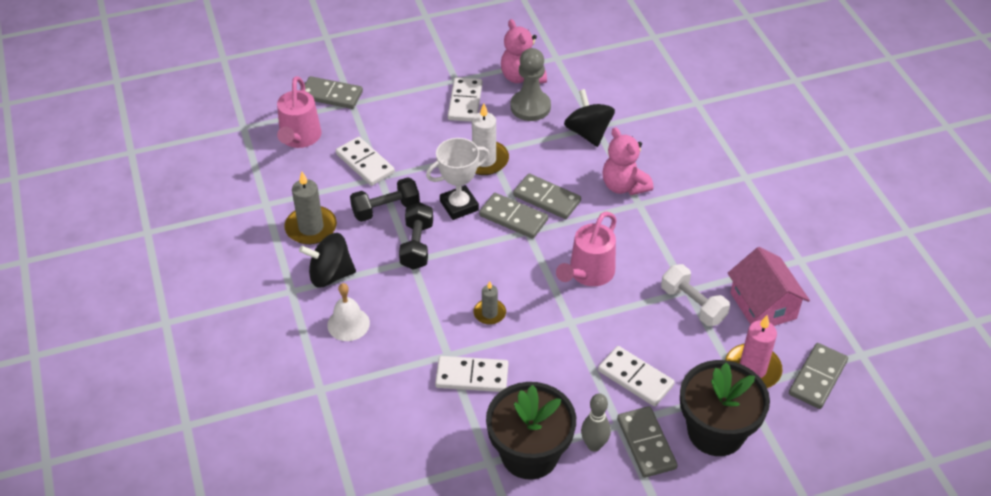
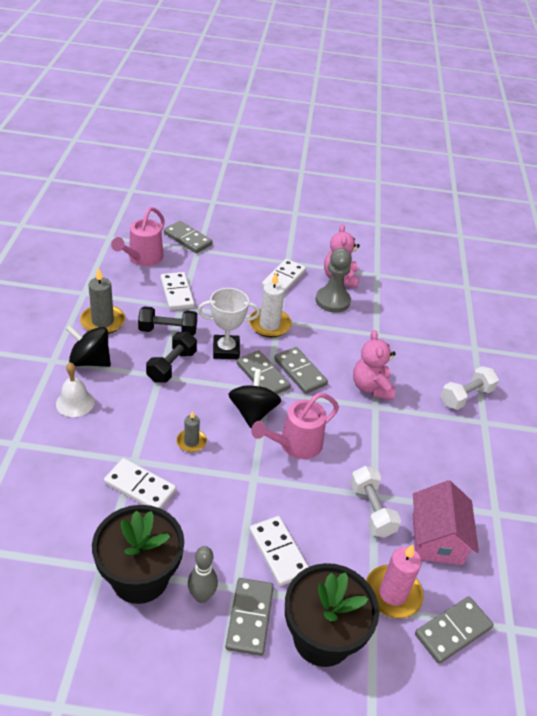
camera: 20 degrees right, 5 degrees down
(588, 133) = (367, 336): black spinning top -> black spinning top (253, 412)
(716, 158) = (466, 396): none -> white dumbbell

